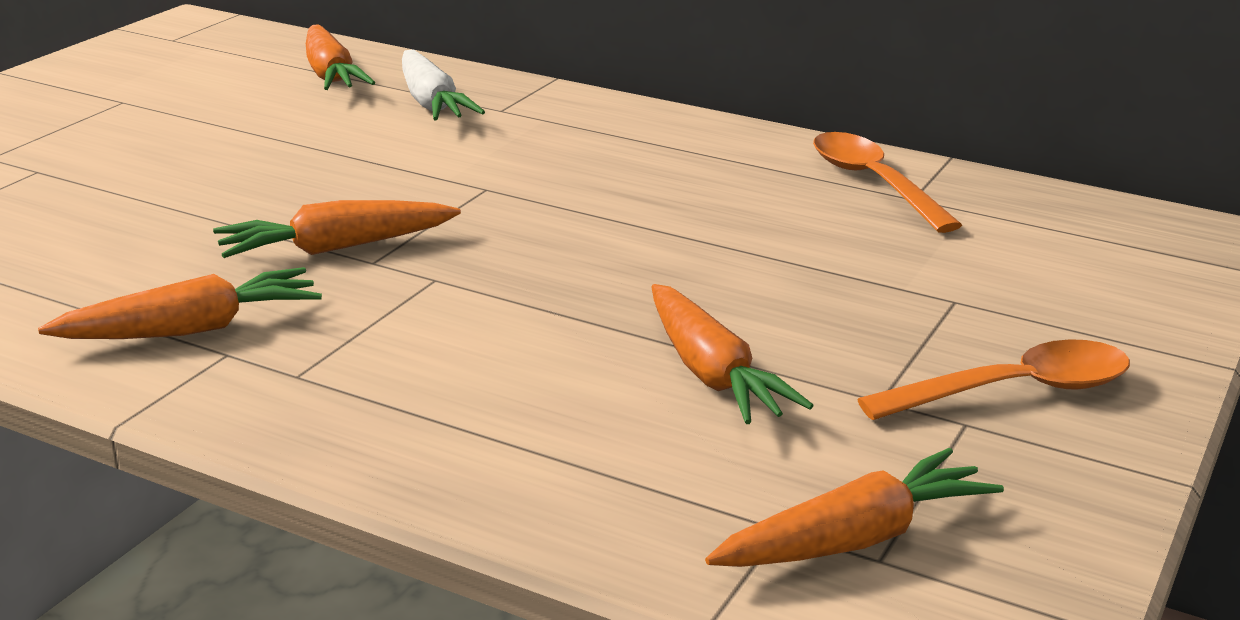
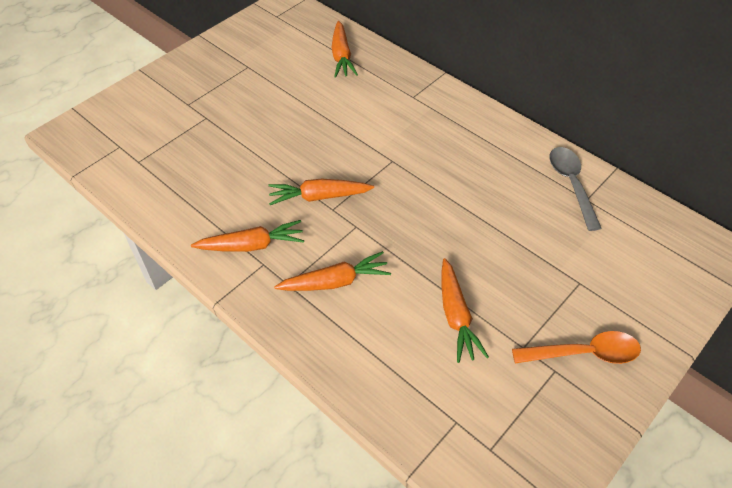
camera: 15 degrees right, 25 degrees up
(431, 102) = (382, 86): white carrot -> none
(854, 539) = (484, 435): orange carrot -> orange carrot (335, 281)
(873, 183) = (571, 184): orange spoon -> grey spoon

